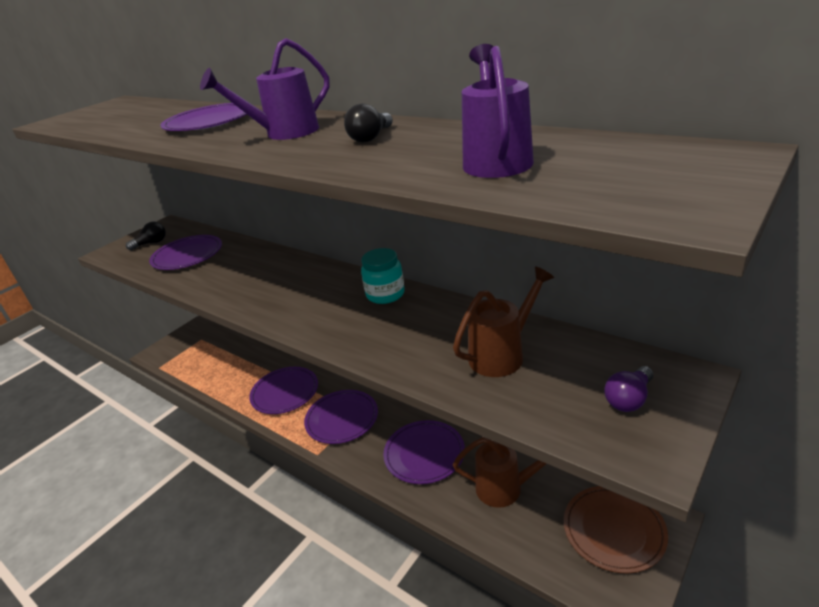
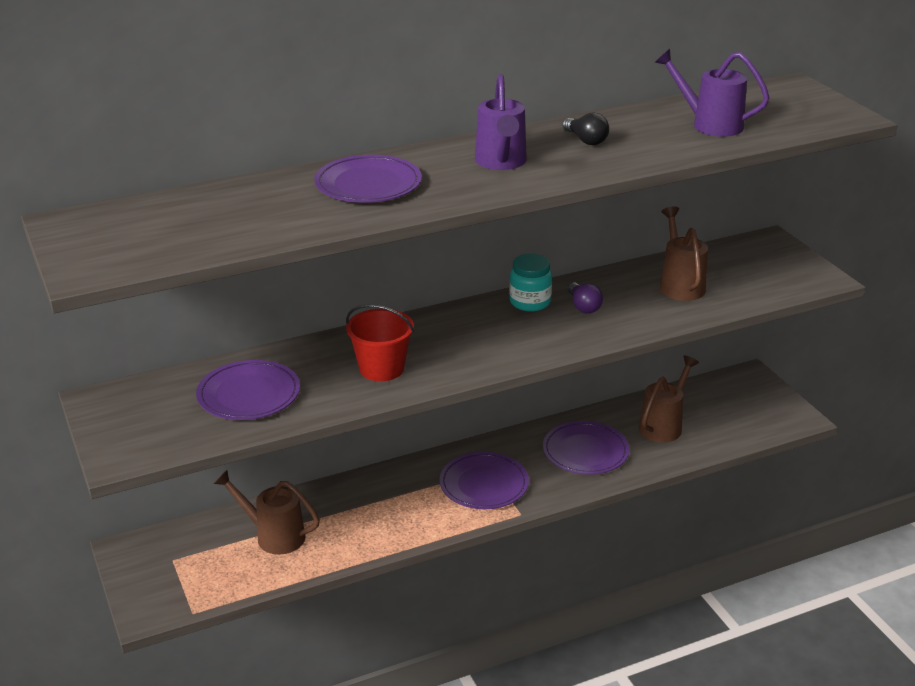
camera: 65 degrees left, 0 degrees up
(151, 243) = (154, 417): black light bulb -> none
(237, 360) = (274, 536): none -> brown watering can
(241, 280) = (381, 368): none -> red bucket
(285, 392) = (392, 512): purple plate -> none
(614, 530) = (742, 397): brown plate -> none
(629, 399) = (770, 264): purple light bulb -> purple light bulb (583, 306)

